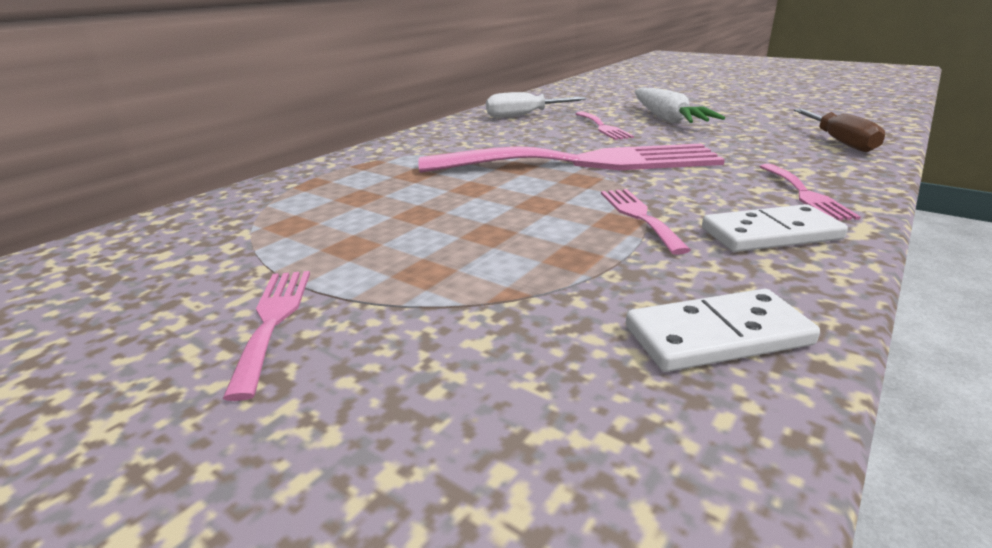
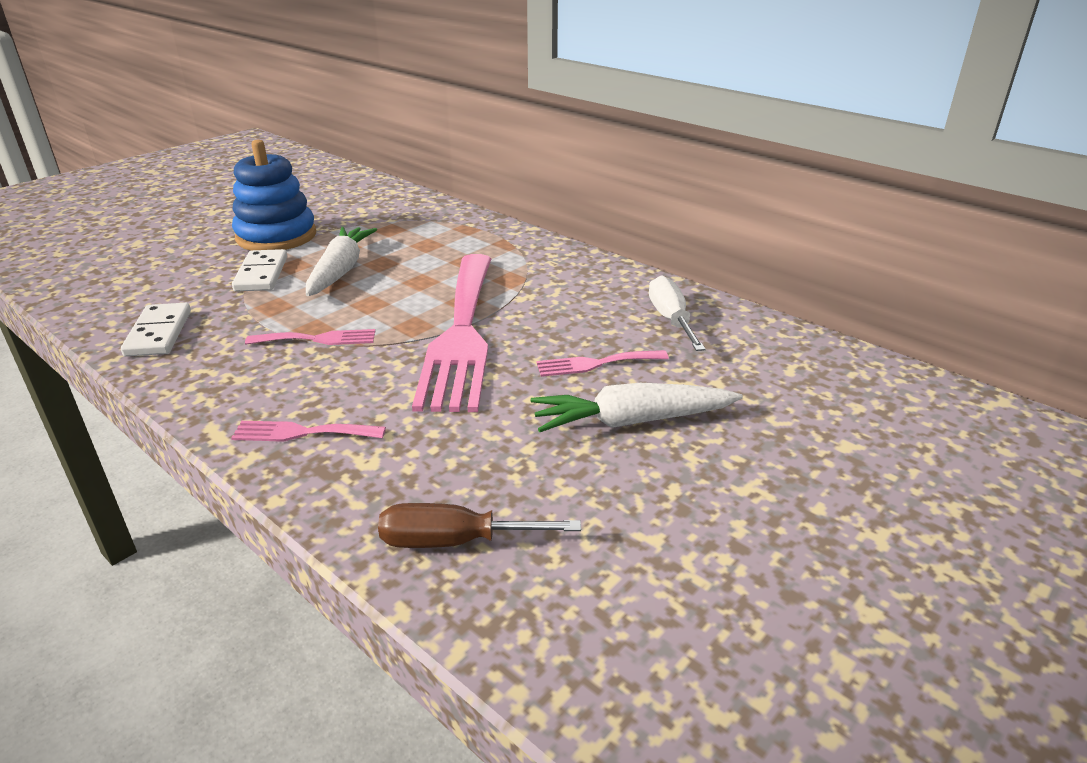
camera: 95 degrees right, 5 degrees up
(273, 321) = (276, 236): pink fork -> blue stacking toy
(443, 235) = (340, 271): none -> white carrot
(771, 234) = (244, 386): white domino -> white domino (261, 274)

